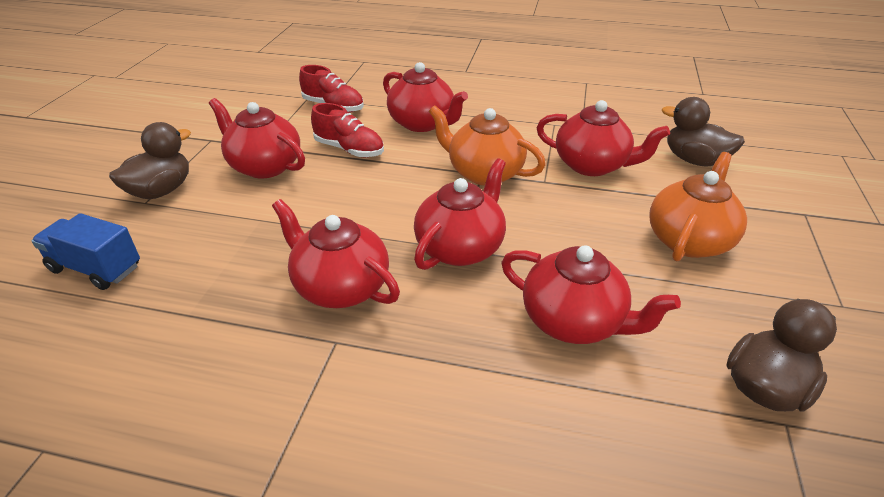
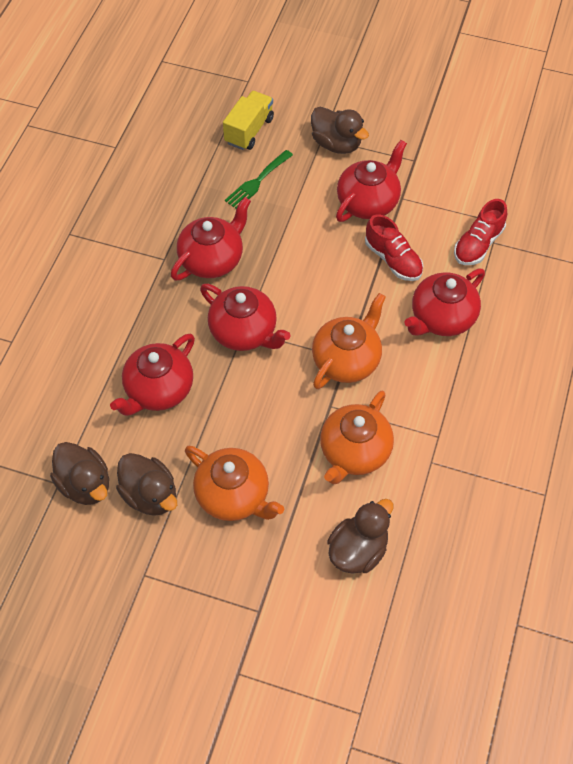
camera: 95 degrees right, 20 degrees up
(96, 268) = (249, 130): blue truck -> yellow truck
(203, 254) = (257, 182): none -> green fork
(349, 149) = (393, 259): red shoe -> red shoe turned 75 degrees counterclockwise
(592, 165) = (354, 452): red teapot -> orange teapot
(735, 312) = (150, 495): none -> brown duck

